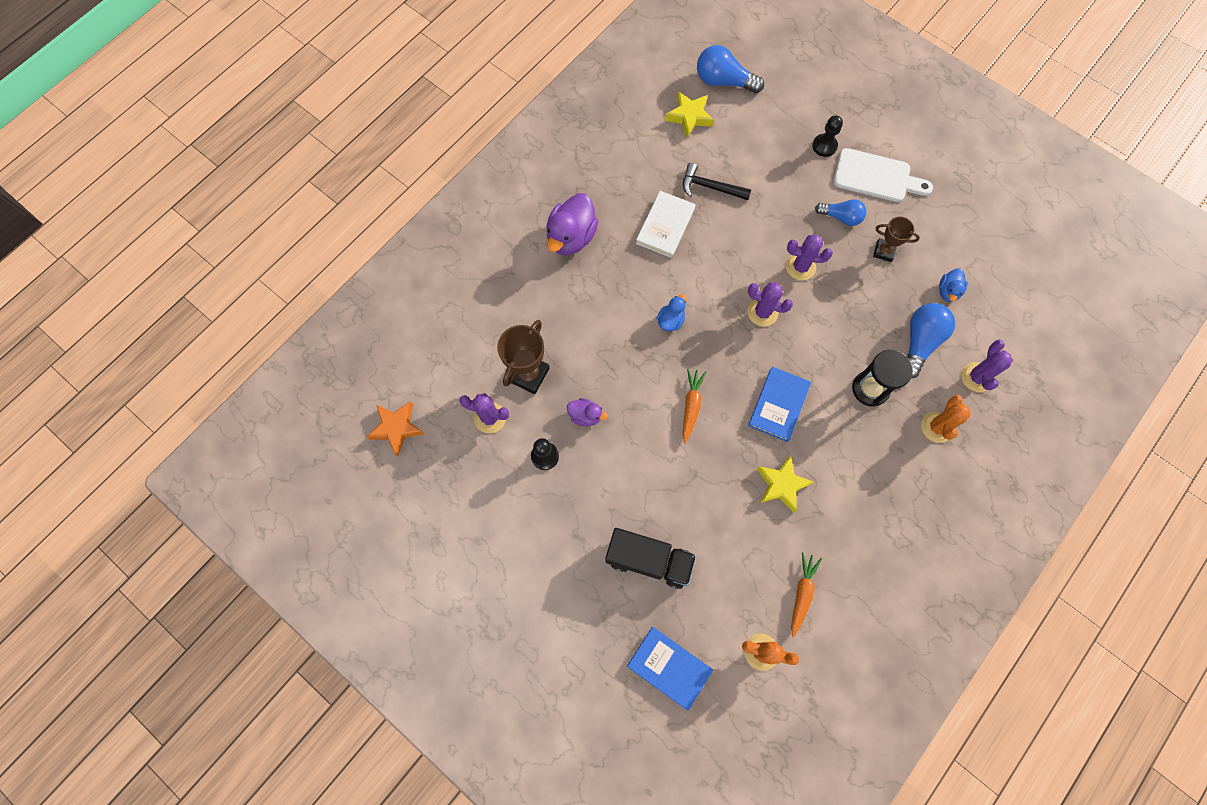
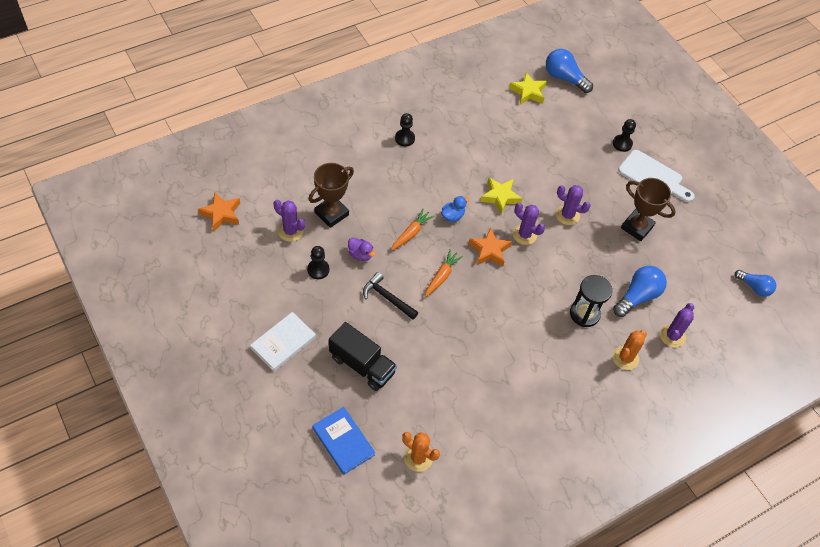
camera: 15 degrees right, 15 degrees down
(571, 237) = (405, 138): purple duck -> black pawn
(665, 226) = (477, 155): white book -> white book (283, 343)
(710, 187) = (523, 141): black hammer -> black hammer (387, 298)
(731, 350) = (489, 250): none -> orange star
(778, 405) = (508, 299): blue book -> none
(781, 485) = (486, 352): yellow star -> yellow star (500, 197)
(802, 593) = (467, 431): orange carrot -> orange carrot (411, 233)
(841, 217) = (613, 193): blue light bulb -> blue light bulb (754, 287)
(884, 251) = (637, 227): brown trophy -> brown trophy, size x1.60
(948, 291) = (675, 270): blue duck -> none

